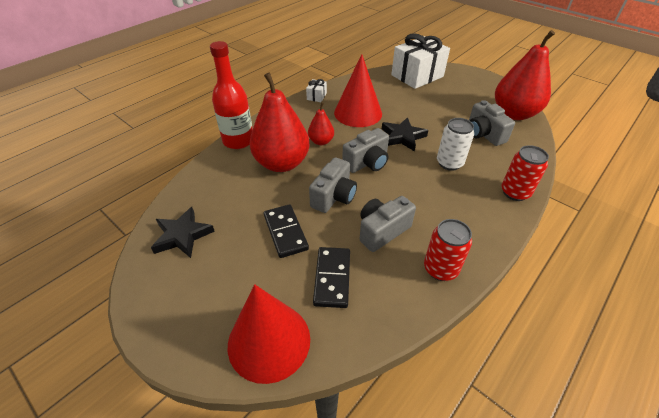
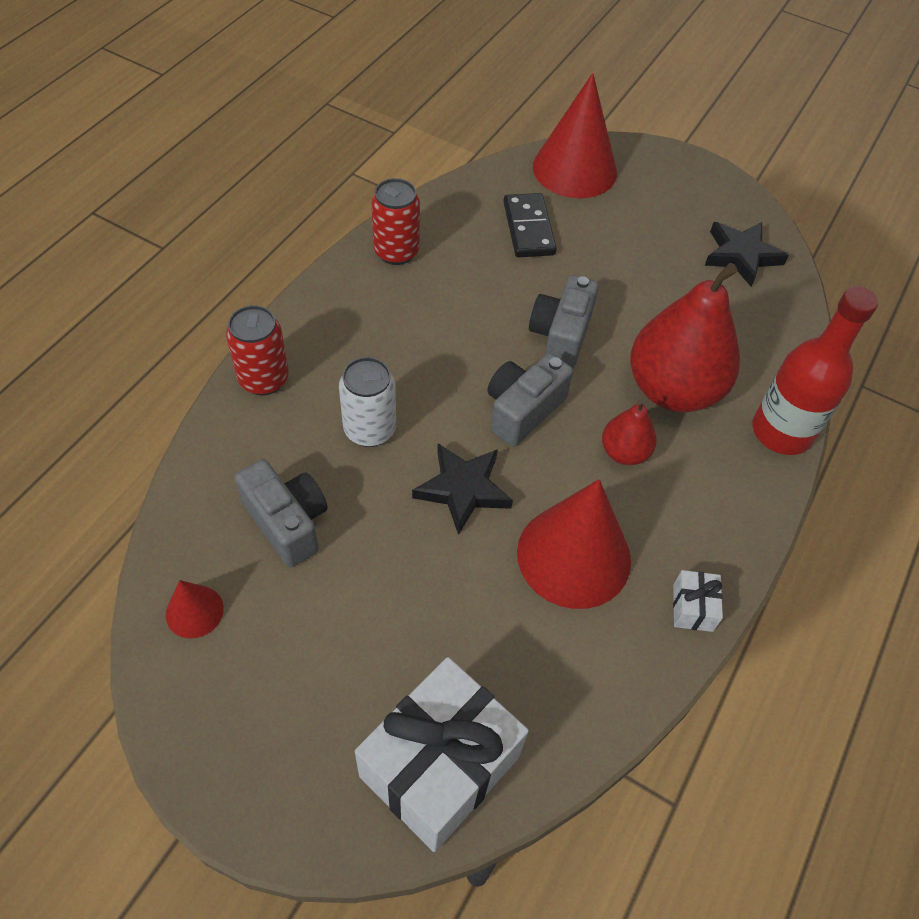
camera: 165 degrees right, 10 degrees up
(285, 232) = (609, 274): black domino -> none
(382, 231) = (477, 291): grey camera -> none
(514, 114) = (194, 611): red pear -> red cone

